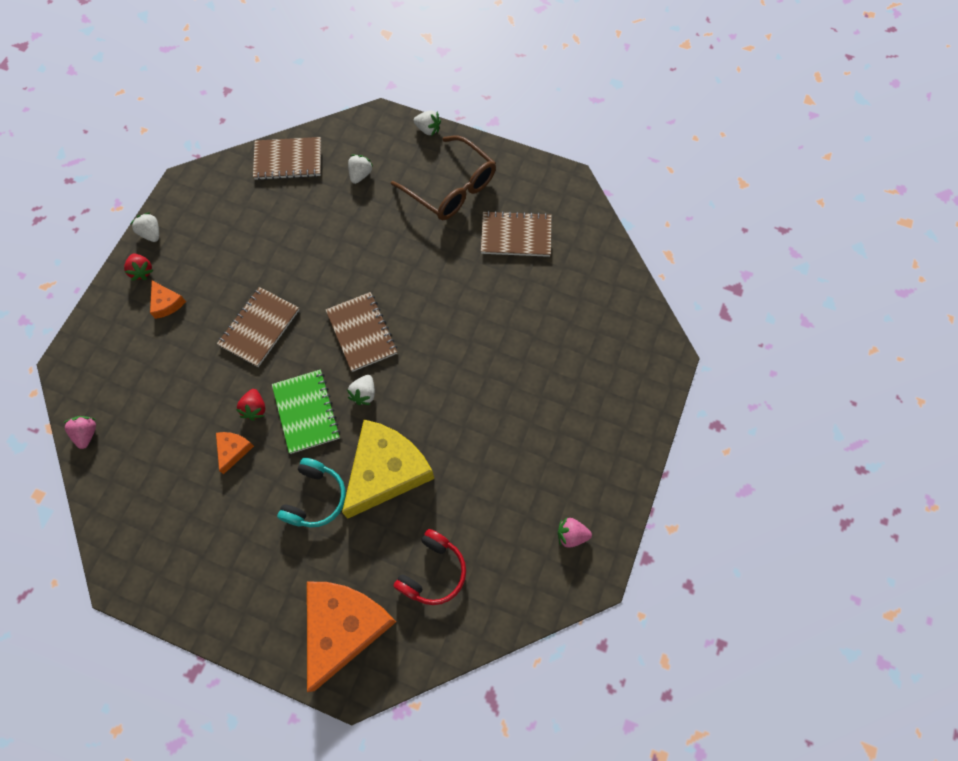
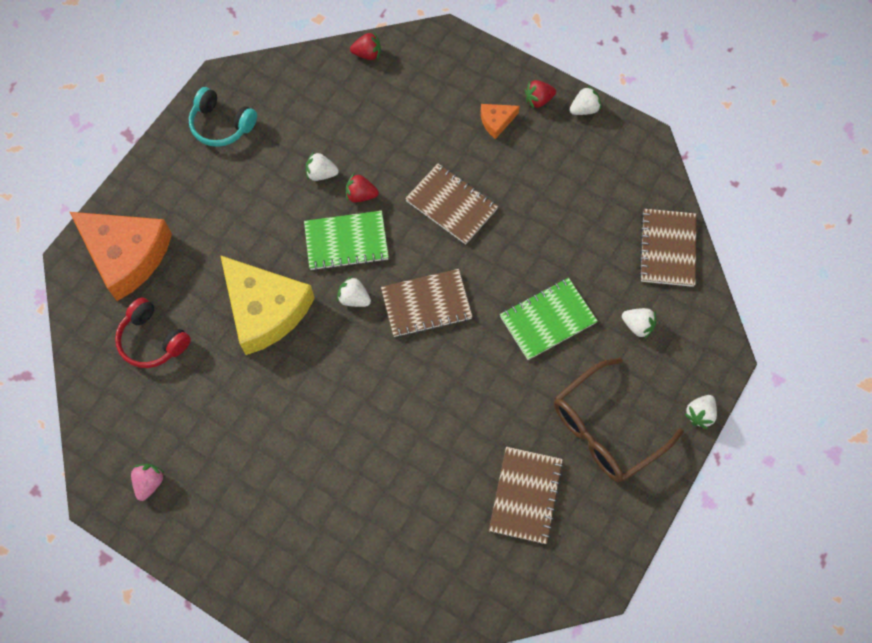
camera: 100 degrees right, 0 degrees up
(87, 434) = (367, 54): pink strawberry -> red strawberry
(233, 450) = (321, 174): orange cheese -> white strawberry
(315, 498) = (254, 242): turquoise headphones -> turquoise headphones (222, 125)
(363, 238) = (547, 319): none -> green notebook

